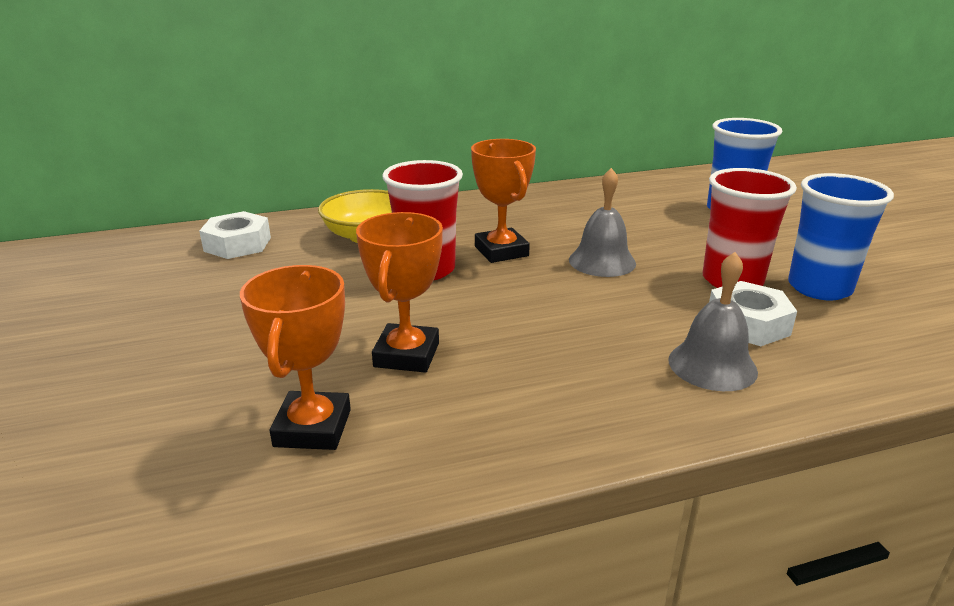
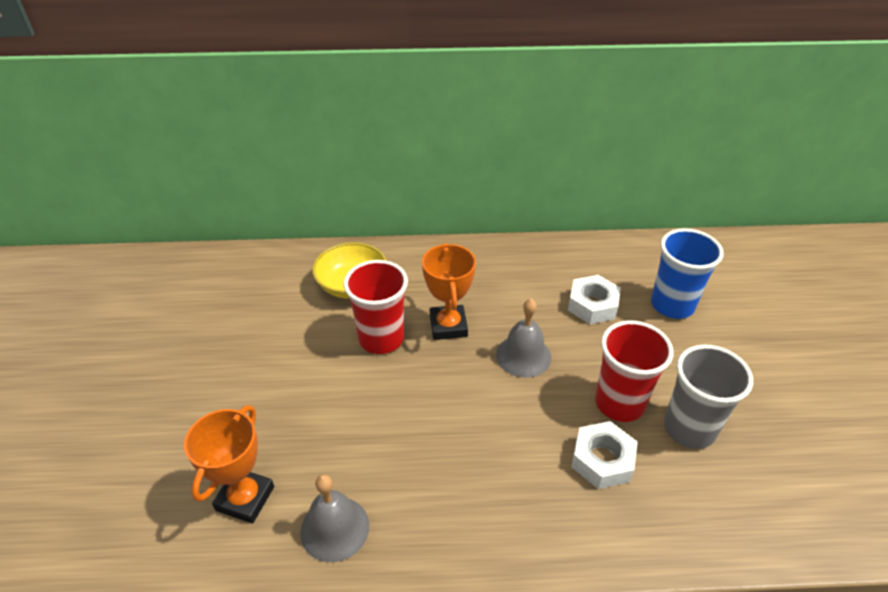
camera: 15 degrees right, 15 degrees up
(238, 244) = (254, 278): white nut -> white nut (592, 305)
(406, 355) = (331, 437): orange trophy -> none
(712, 365) = (547, 502): grey bell -> grey bell (335, 528)
(819, 288) = (689, 428): blue cup -> grey cup

